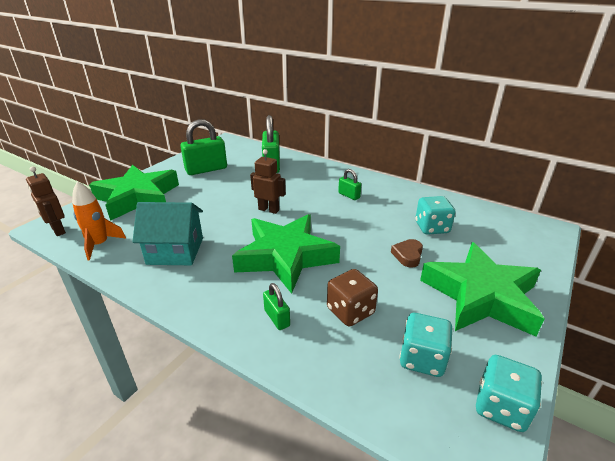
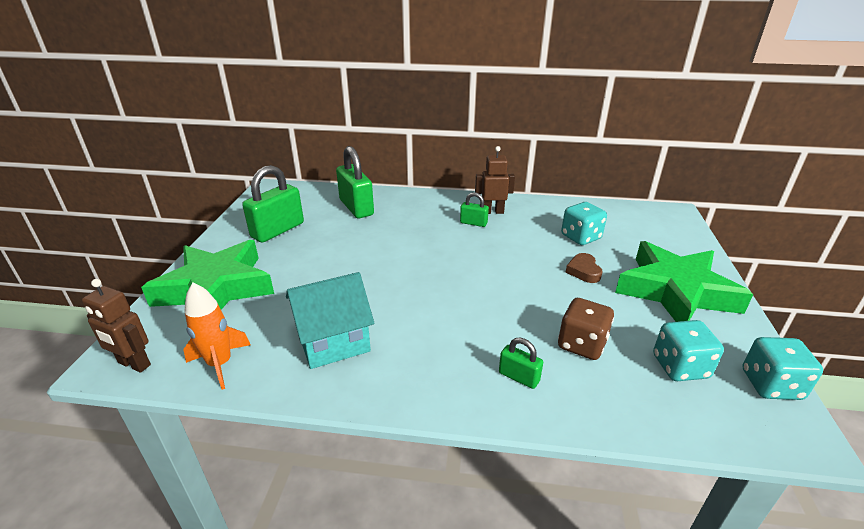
camera: 25 degrees left, 0 degrees up
(269, 210) = (401, 260): brown robot -> brown robot (492, 211)
(285, 257) = (468, 308): green star -> none

